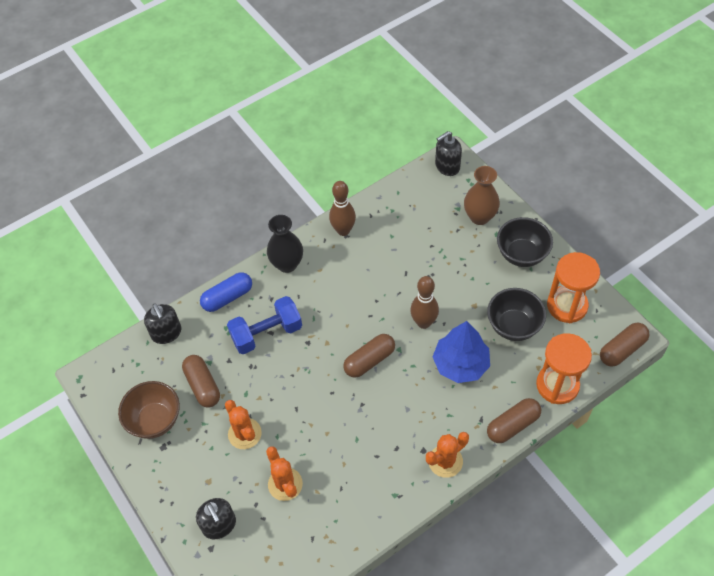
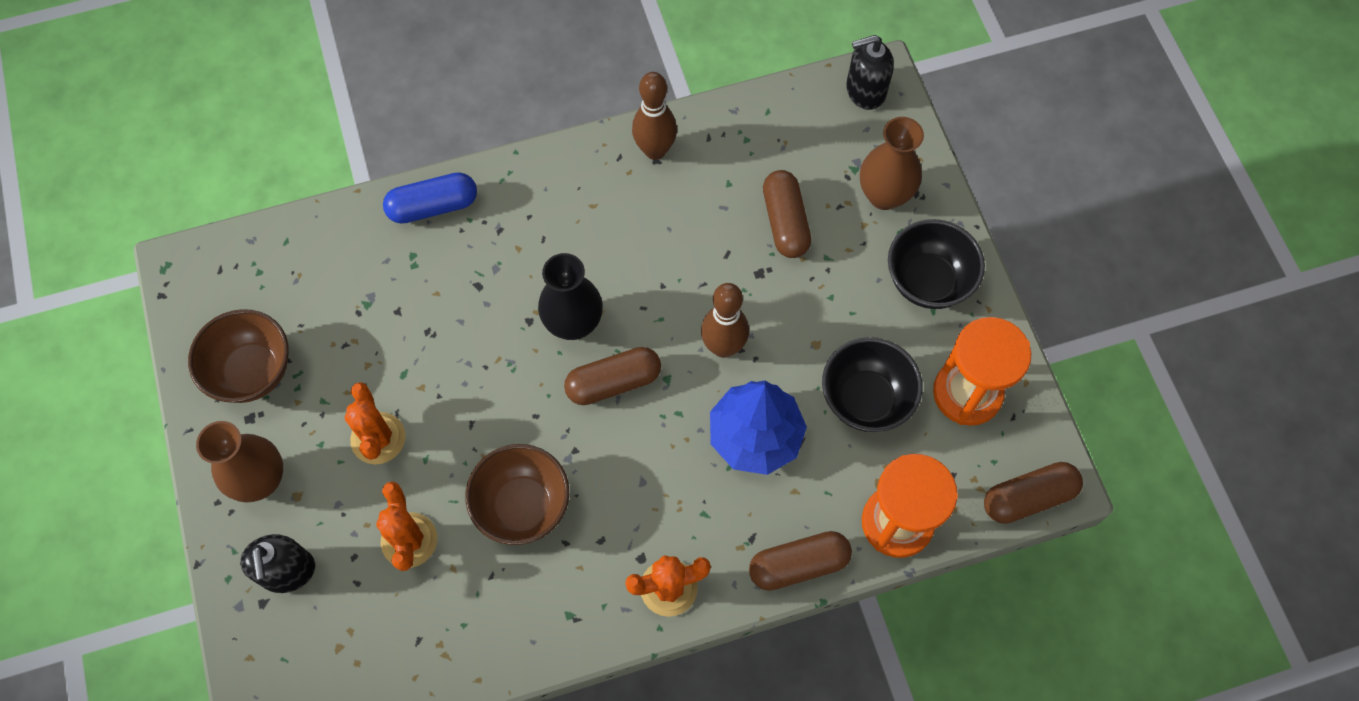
camera: 15 degrees right, 10 degrees up
(166, 333) = (320, 236): black soap dispenser -> none
(183, 479) = (261, 480): none -> brown vase
(202, 385) = (343, 339): brown capsule -> brown capsule (785, 222)
(267, 333) = (471, 286): blue dumbbell -> none
(287, 264) = (545, 180): black vase -> black vase (573, 323)
(344, 444) = (523, 506): none -> brown bowl

